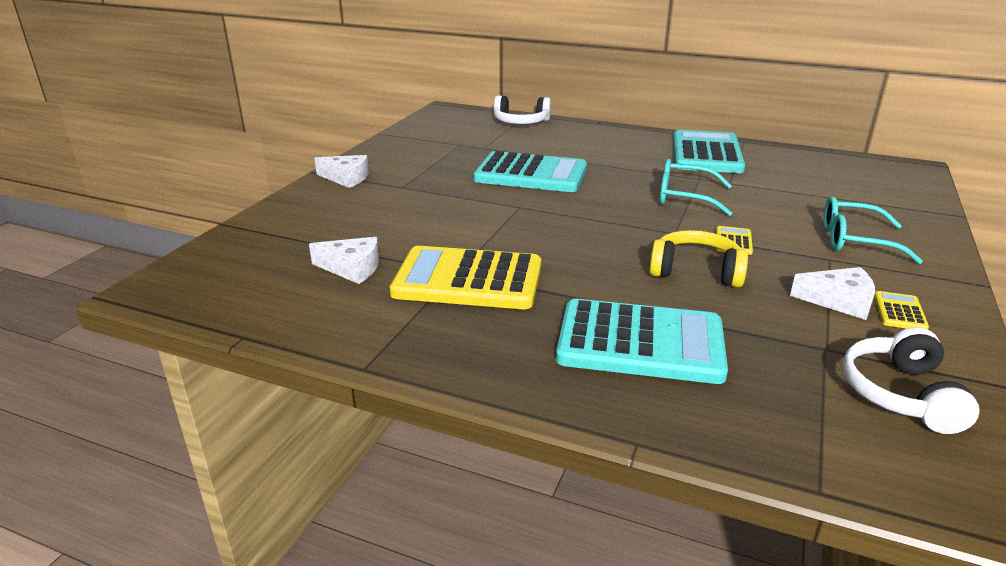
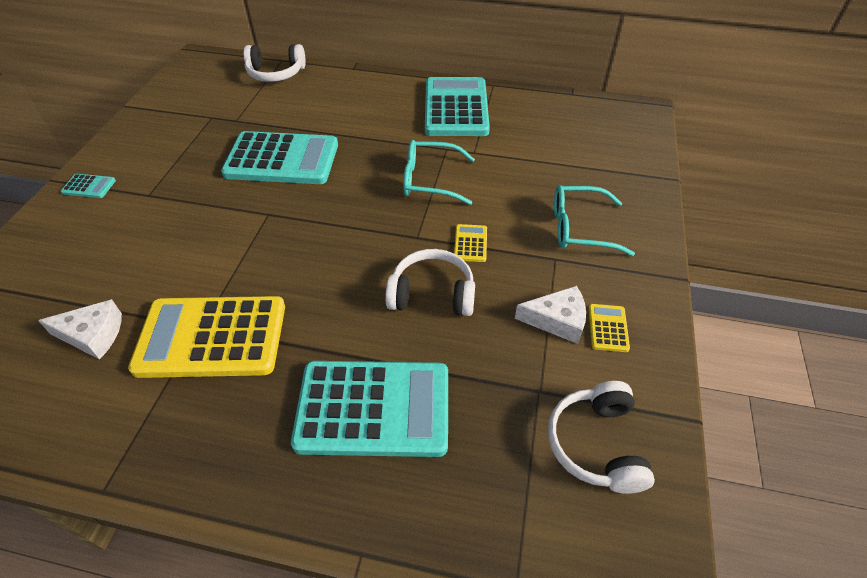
camera: 10 degrees left, 20 degrees up
(346, 178) = (89, 186): white cheese -> turquoise calculator
(696, 271) = (432, 294): yellow headphones -> white headphones

